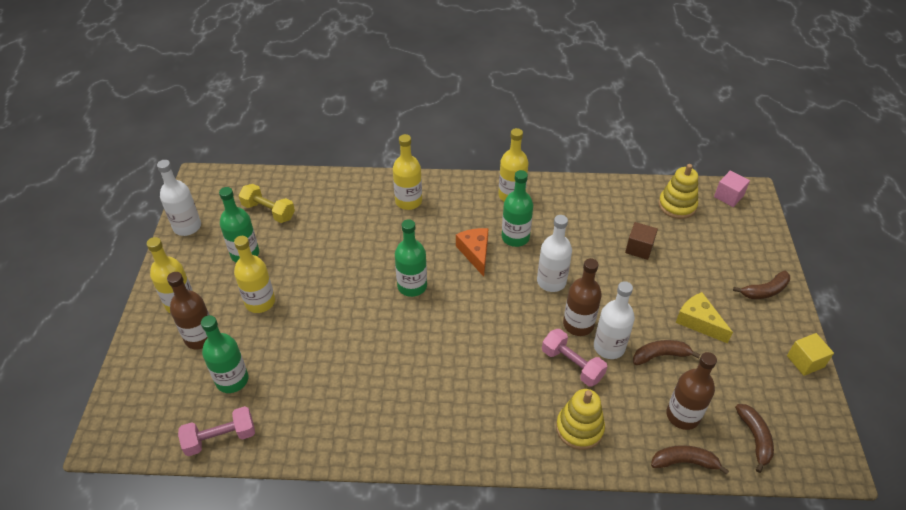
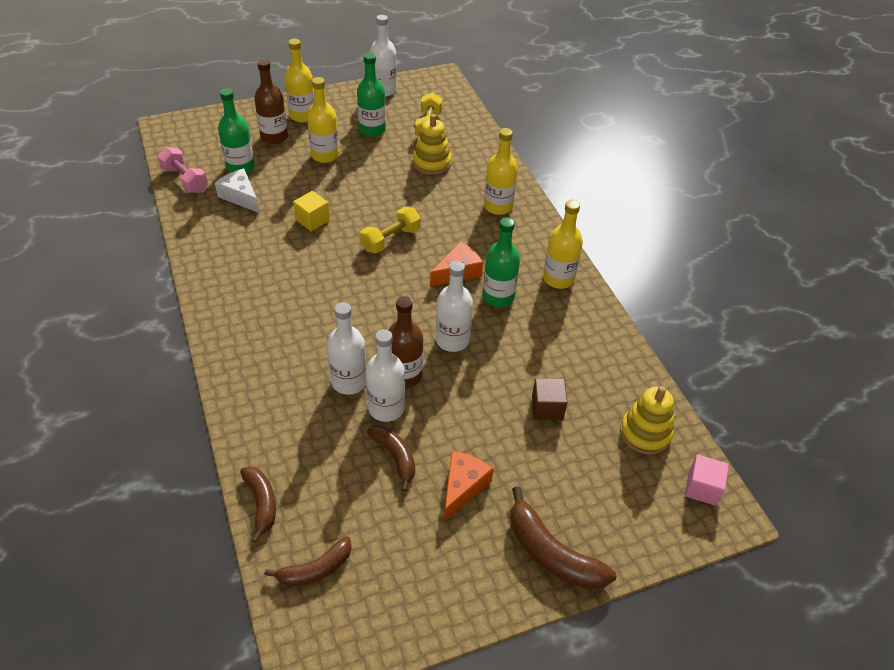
camera: 65 degrees right, 0 degrees up
(281, 391) = (240, 196): none -> white cheese
(412, 286) = (390, 239): green bottle -> yellow dumbbell
(572, 364) = (349, 382): pink dumbbell -> white bottle
(579, 428) = (273, 404): yellow stacking toy -> yellow stacking toy (432, 163)
(683, 415) = (321, 492): brown bottle -> none
(698, 322) = (462, 487): yellow cheese -> orange cheese
(765, 291) = (551, 553): brown banana -> brown banana, size x1.54
(805, 361) = (454, 614): yellow cube -> yellow cube (312, 220)

